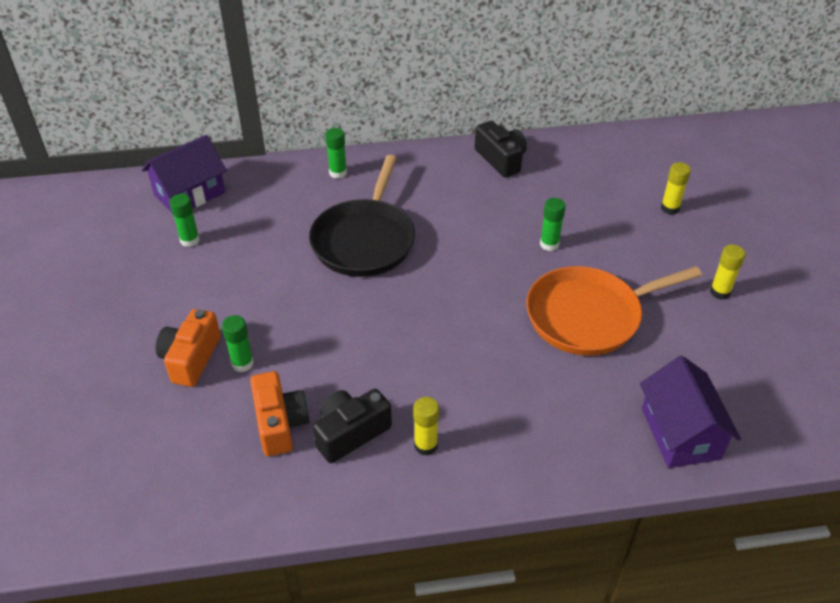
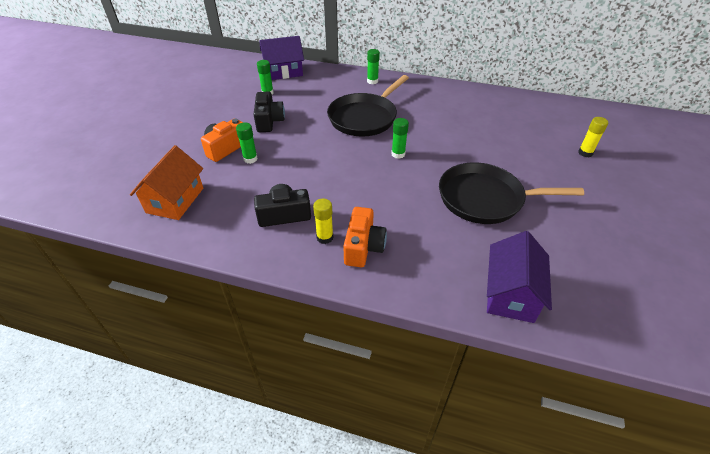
camera: 25 degrees right, 0 degrees up
(176, 470) = (175, 200): none -> orange house
(280, 424) = (248, 196): orange camera -> orange camera (363, 247)
(501, 159) = (479, 98): black camera -> black camera (269, 121)
(549, 244) = (482, 150): green glue stick -> green glue stick (398, 154)
(588, 316) = (485, 199): orange pan -> black pan
(720, 292) = (596, 213): yellow glue stick -> none

